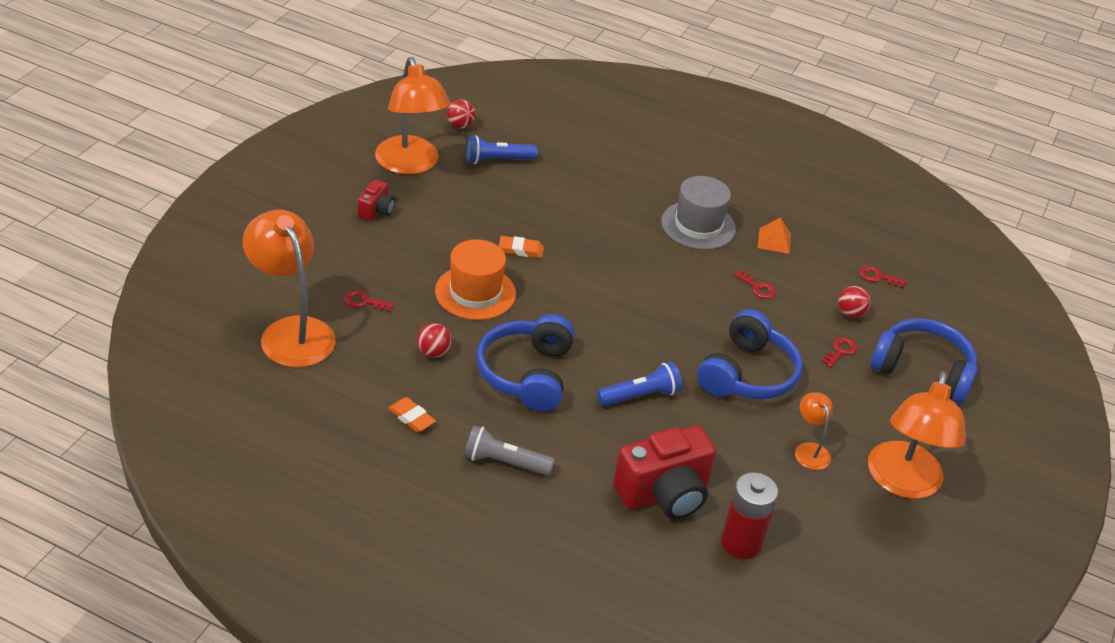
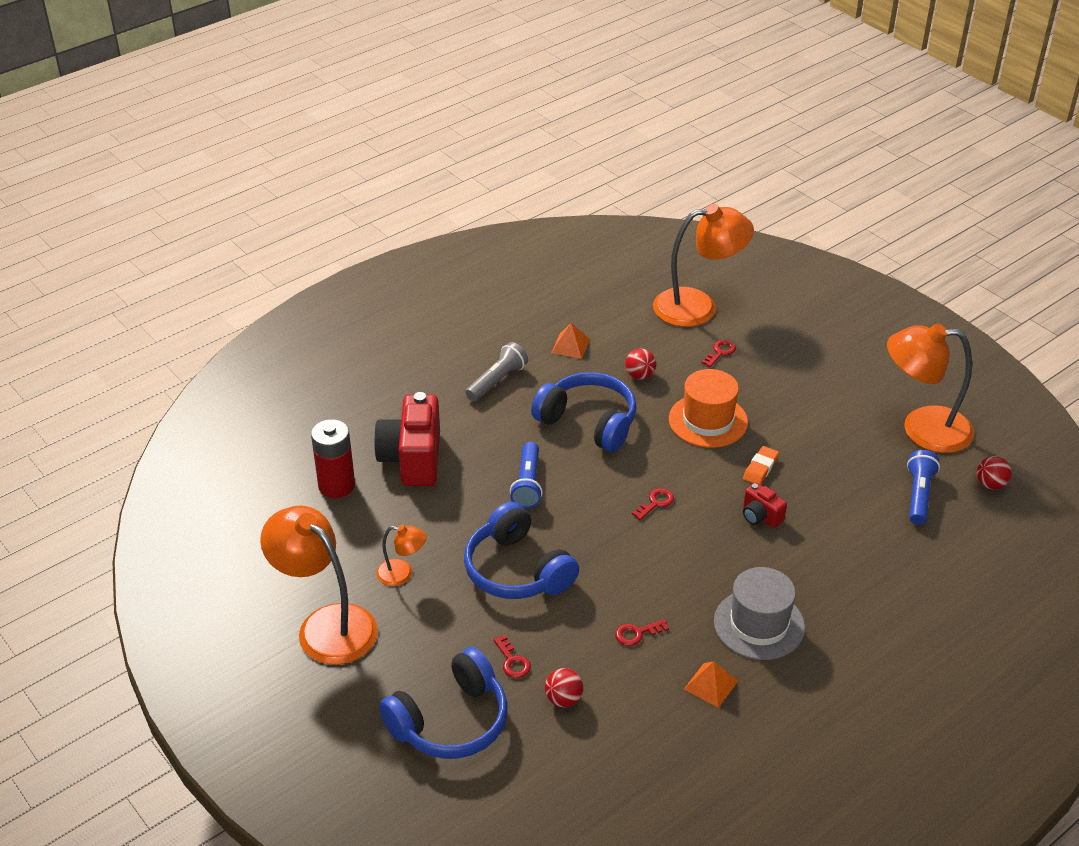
camera: 120 degrees right, 0 degrees up
(376, 211) = (849, 388): red camera -> red camera (760, 516)
(411, 418) = (570, 346): orange eraser -> orange pyramid
(877, 277) = (612, 758): red key -> red key (655, 503)

